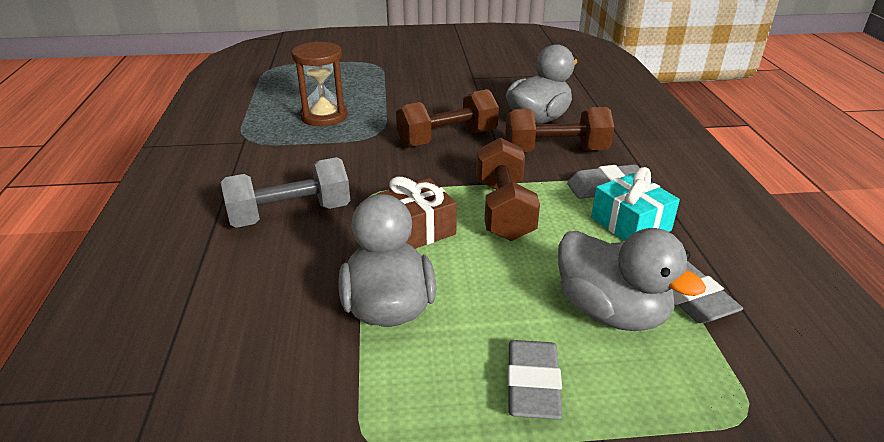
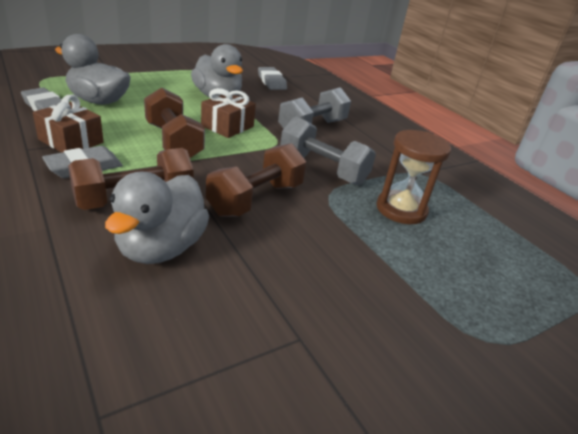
camera: 150 degrees right, 0 degrees up
(351, 156) = (322, 169): none -> grey dumbbell
(532, 384) = (140, 81): grey eraser -> grey eraser (271, 82)
(630, 224) = (71, 141): turquoise gift -> brown gift

